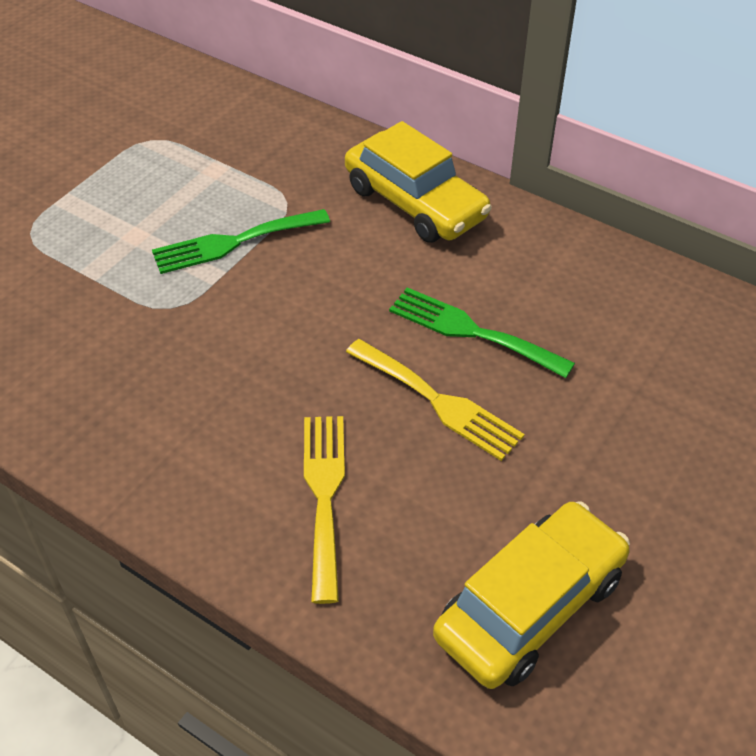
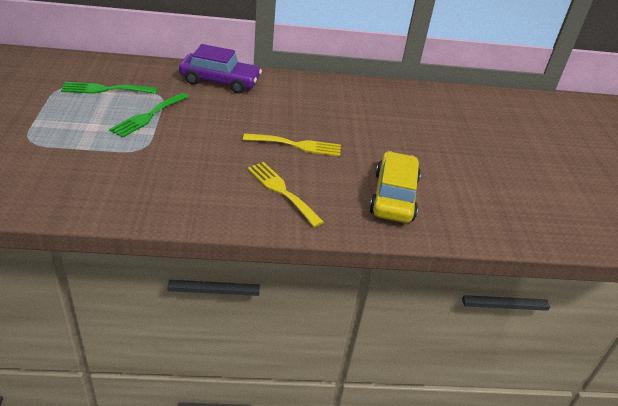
camera: 40 degrees left, 10 degrees down
(415, 202) = (220, 81): yellow car -> purple car
(472, 331) = (287, 118): green fork -> green fork (105, 89)

